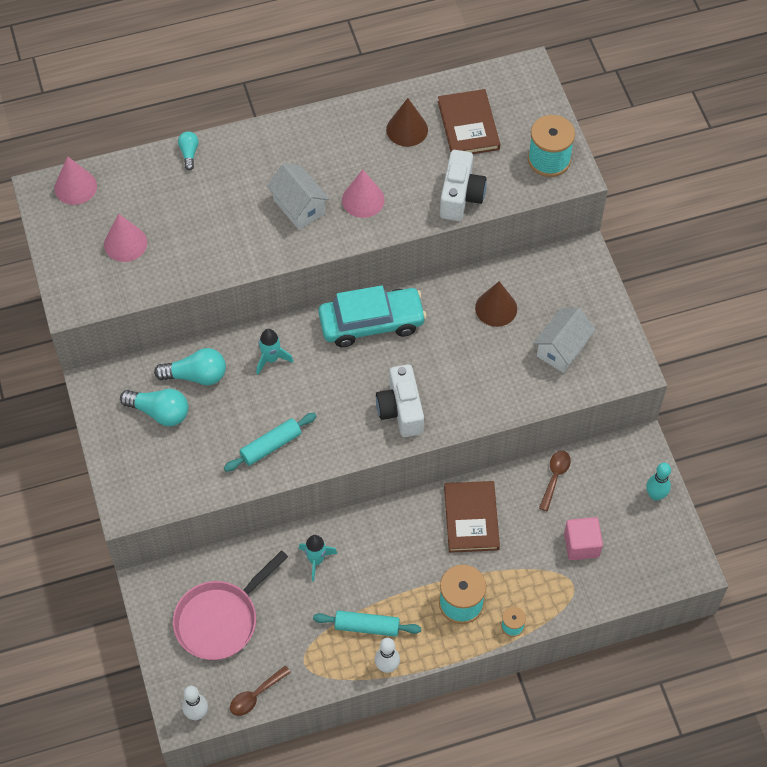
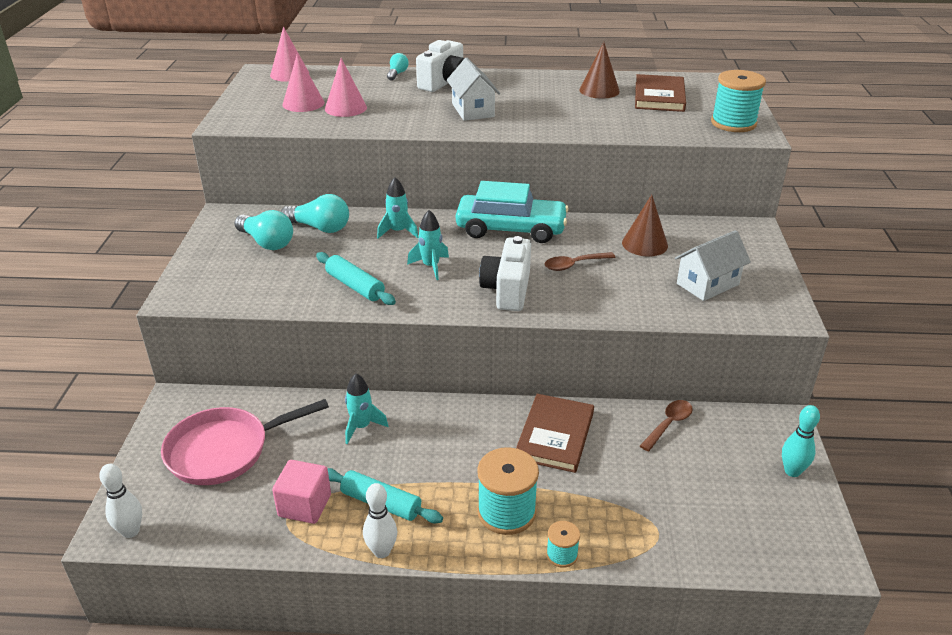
camera: 20 degrees right, 25 degrees down
(256, 695) = (209, 534): brown spoon -> brown spoon (574, 265)
(271, 446) = (355, 286): turquoise rolling pin -> turquoise rolling pin turned 60 degrees clockwise
(323, 399) = (431, 266): none -> turquoise rocket
(363, 199) = (535, 116): pink cone -> pink cone (345, 108)
(460, 196) = (633, 128): white camera -> white camera (444, 83)
(581, 545) = (682, 495): pink cube -> pink cube (304, 505)

